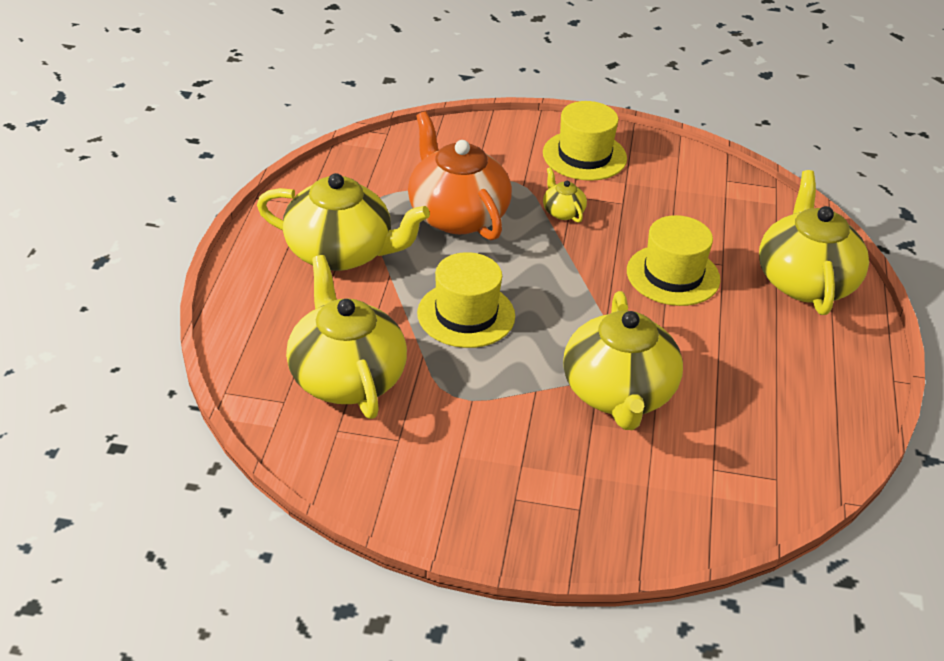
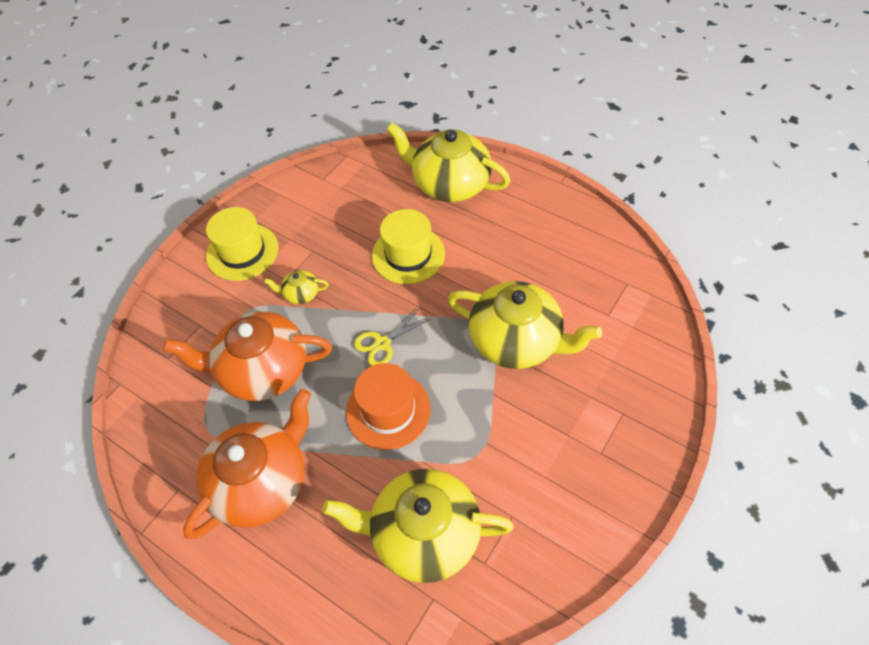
camera: 60 degrees left, 15 degrees up
(341, 252) = (262, 482): yellow teapot -> orange teapot
(466, 315) = (388, 410): yellow hat -> orange hat
(542, 288) = (382, 343): none -> yellow scissors

